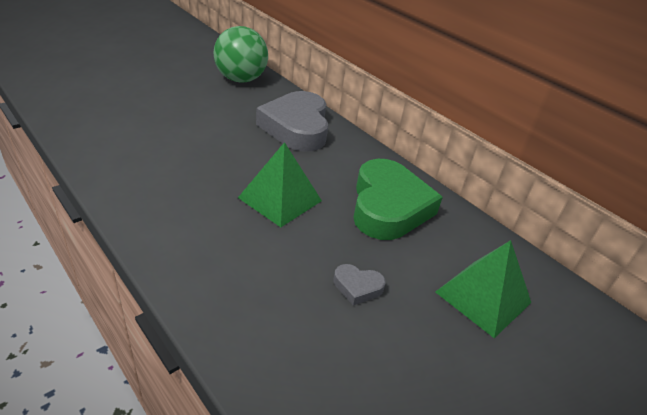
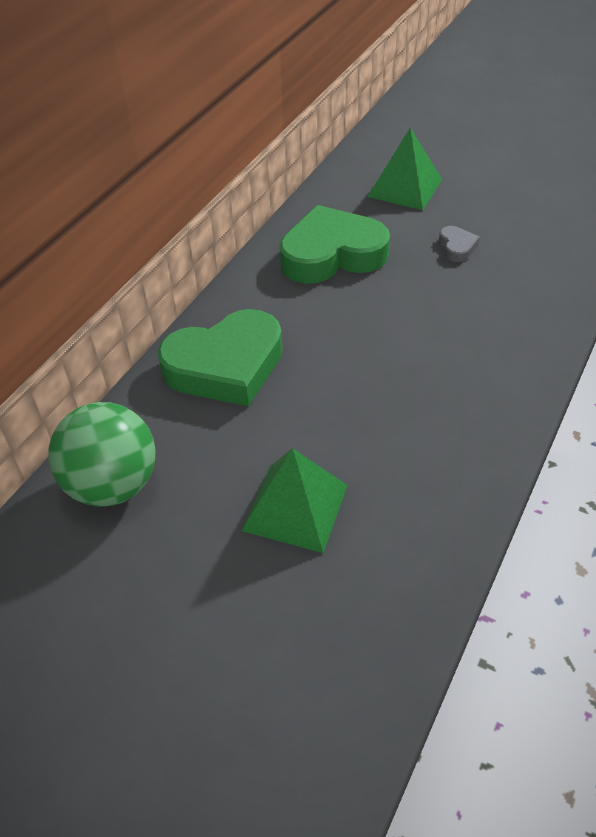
camera: 105 degrees left, 10 degrees up
(280, 199) = (387, 326): green pyramid -> green pyramid (295, 507)
(296, 127) = (225, 366): grey heart -> green heart

